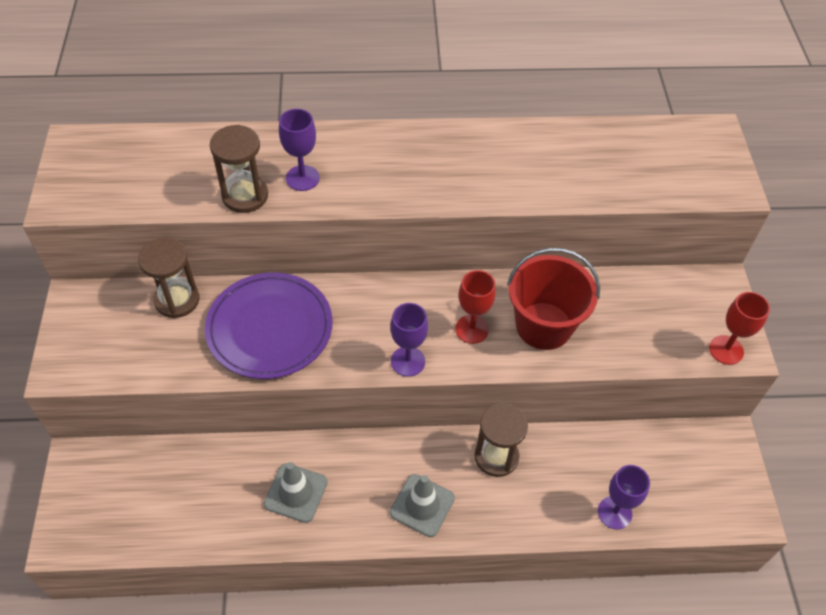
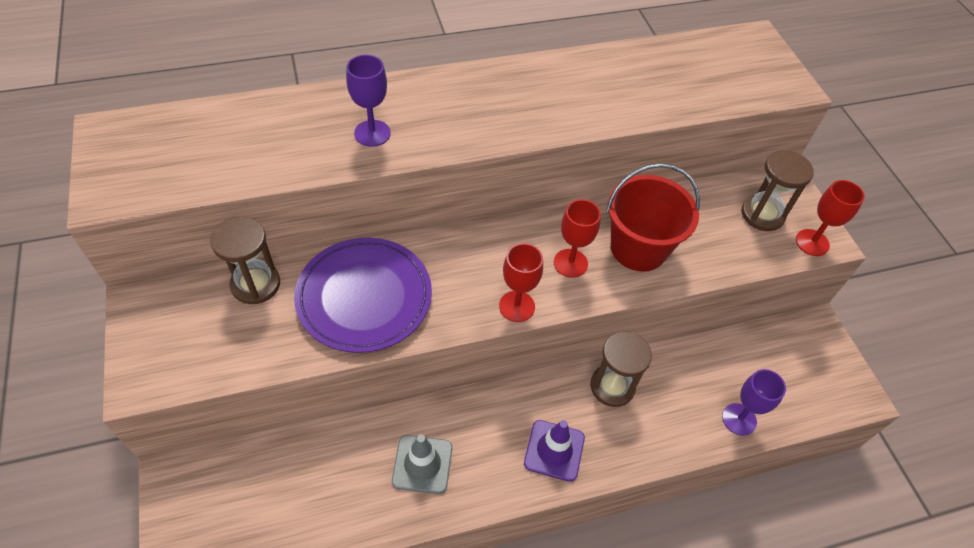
camera: 15 degrees left, 0 degrees up
(245, 196) = (315, 159): brown hourglass -> brown hourglass (762, 214)
(408, 361) = (517, 306): purple goblet -> red goblet
(422, 505) = (554, 450): grey traffic cone -> purple traffic cone

